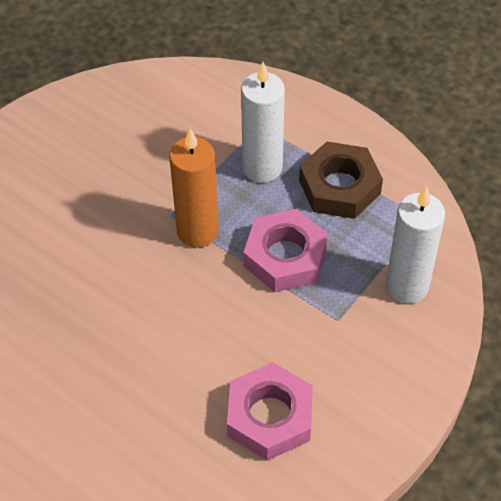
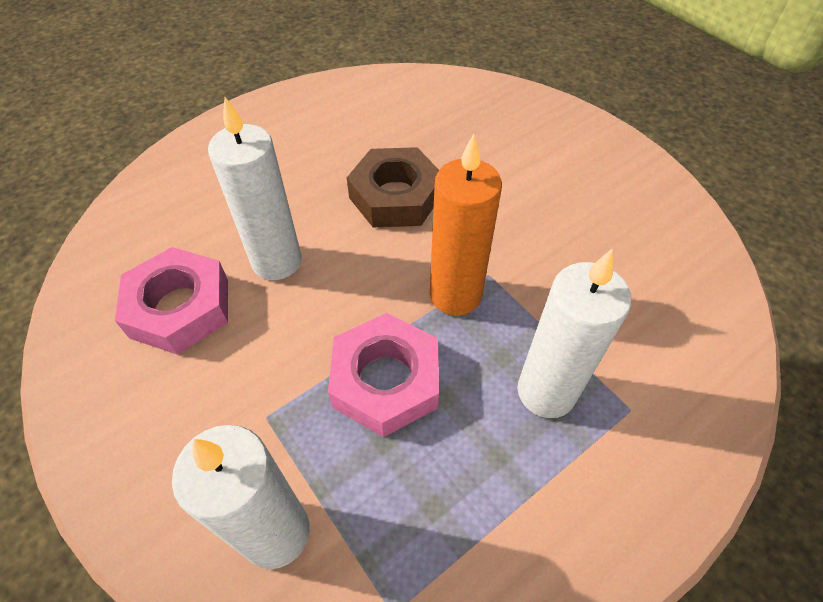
camera: 105 degrees right, 0 degrees up
(200, 364) = (277, 261): none -> white candle
(339, 187) = (489, 491): brown nut -> brown nut (395, 196)

